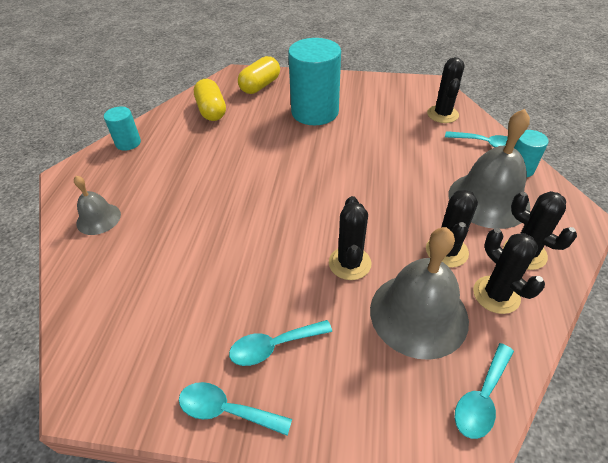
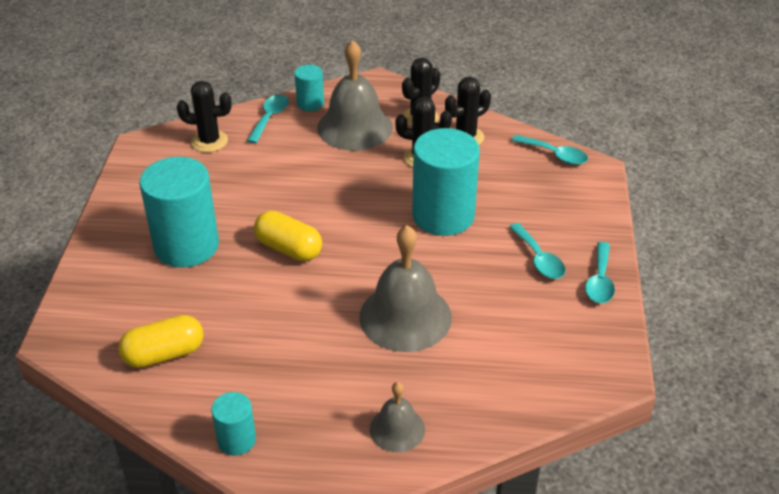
camera: 95 degrees left, 5 degrees down
(260, 86) = (104, 306): yellow capsule -> yellow capsule (289, 249)
(349, 263) = (443, 215): black cactus -> turquoise cylinder
(418, 314) = (491, 178): grey bell -> grey bell (405, 316)

